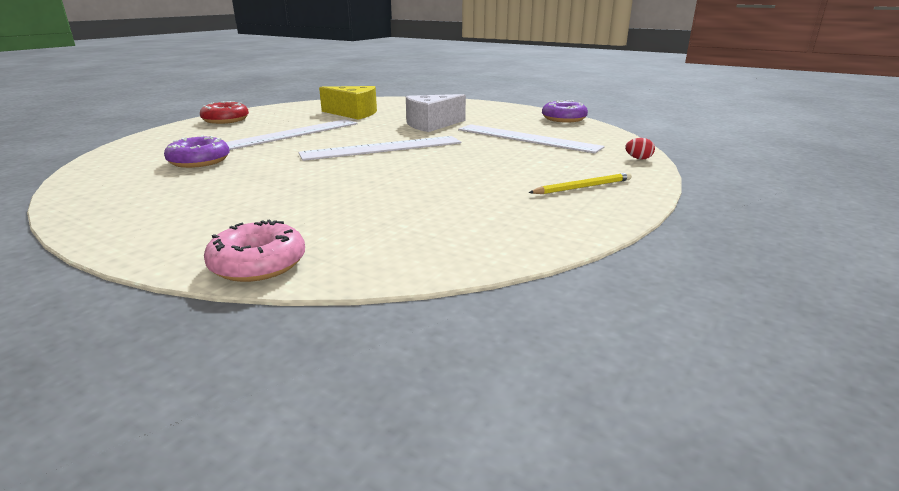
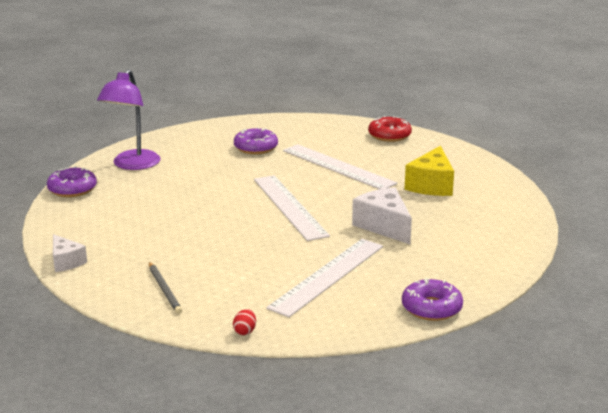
camera: 90 degrees right, 0 degrees up
(186, 224) = (132, 165): none -> purple lamp
(258, 264) = (72, 189): pink donut -> purple donut
(537, 243) = (66, 262): none -> white cheese
(583, 187) = (164, 289): yellow pencil -> grey pencil

